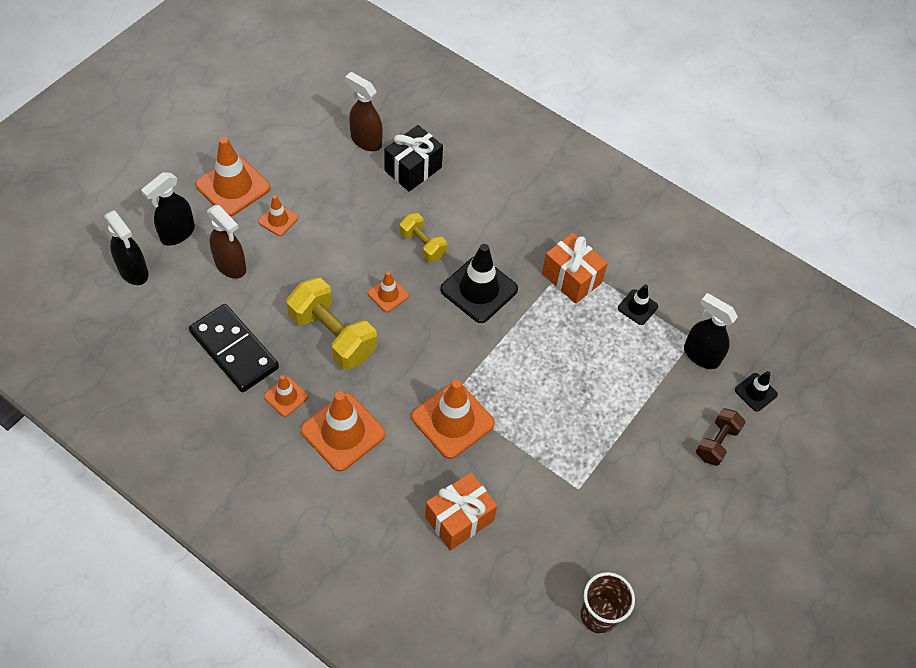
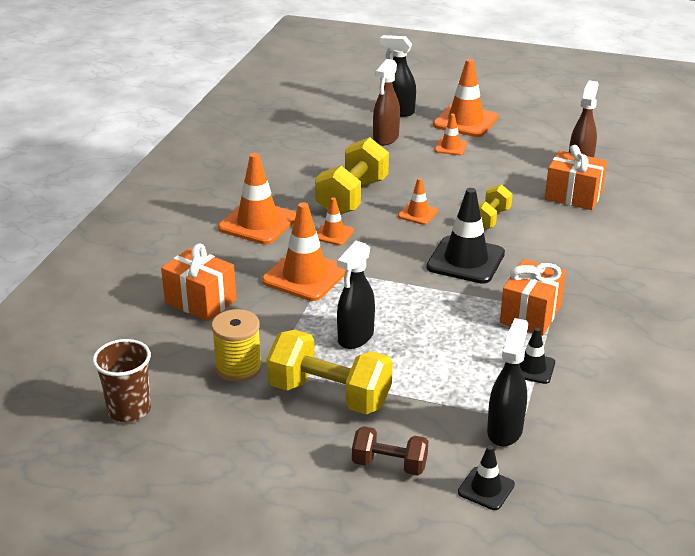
camera: 75 degrees right, 25 degrees down
(134, 272) = (347, 105): black spray bottle -> black spray bottle (355, 337)
(234, 350) = (306, 158): black domino -> none
(286, 396) = (276, 190): orange traffic cone -> orange traffic cone (333, 234)
(413, 169) = (573, 196): black gift -> orange gift
(569, 513) = (238, 367): none -> yellow spool
(627, 456) = (329, 395): none -> yellow dumbbell

